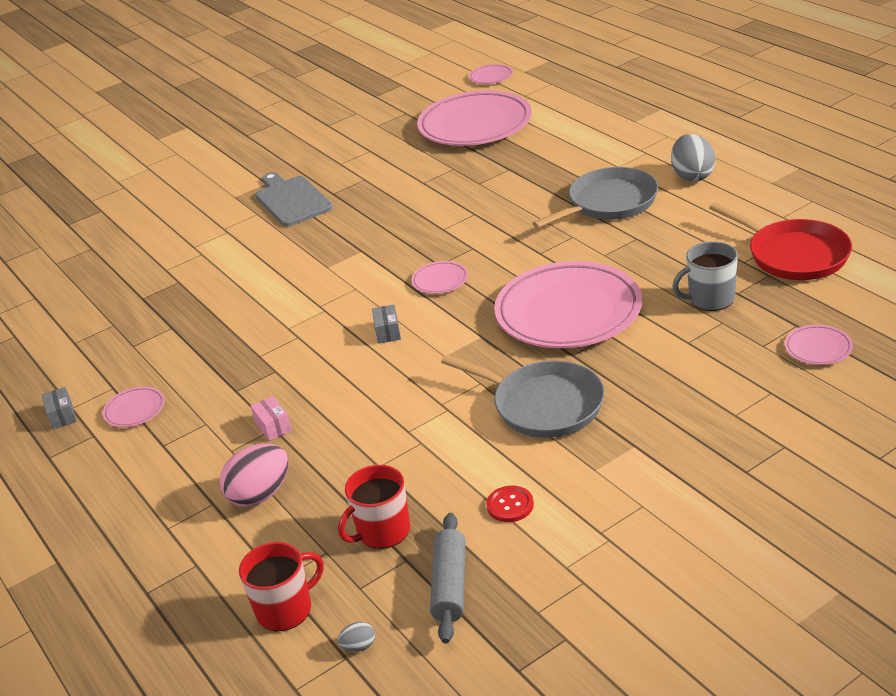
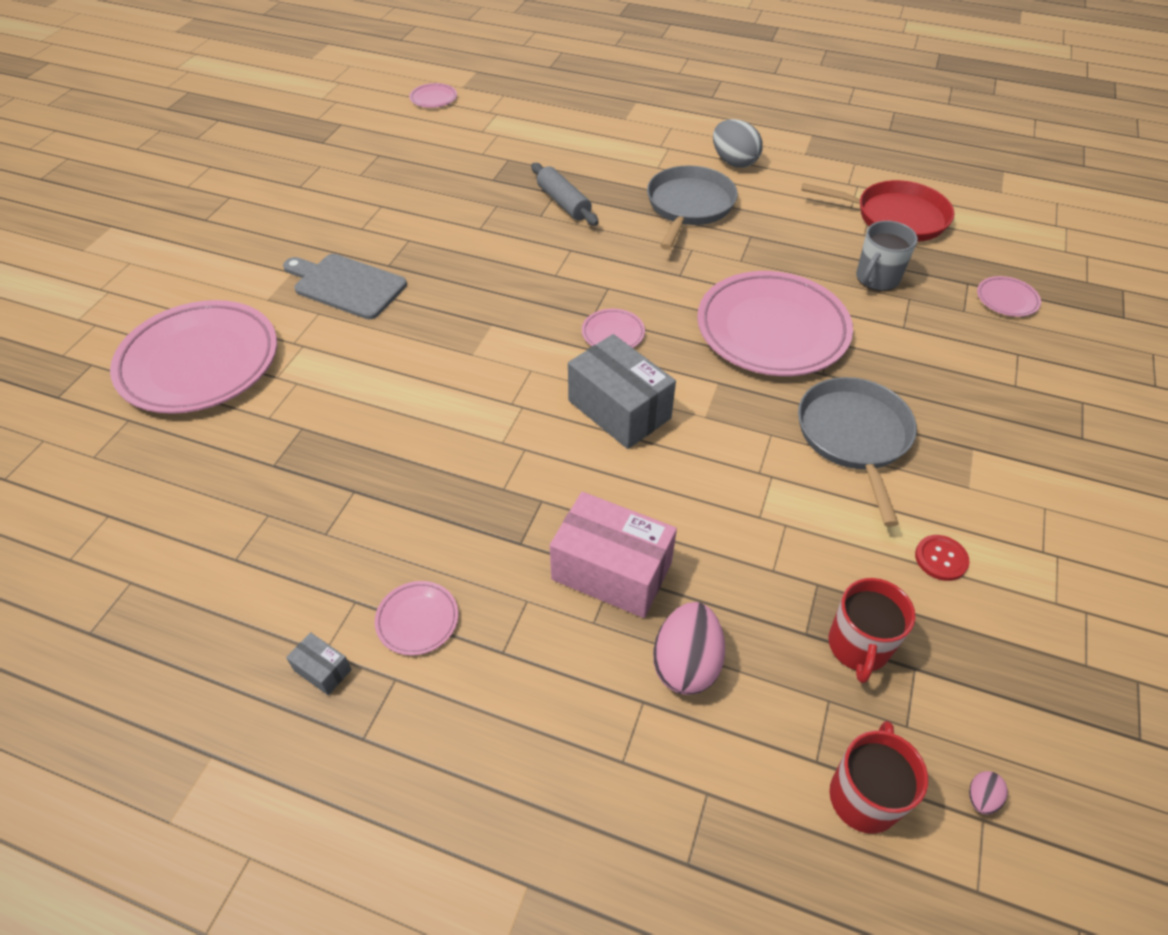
camera: 40 degrees left, 15 degrees up
(273, 426) = (611, 571): pink box -> pink box, size x2.30
(359, 646) = (981, 798): grey egg -> pink egg
(388, 332) = (619, 409): grey box -> grey box, size x2.30
(450, 585) = (985, 677): grey rolling pin -> grey rolling pin (564, 203)
(475, 125) = (471, 153): pink plate -> pink plate (199, 363)
(543, 405) = (854, 436): grey pan -> grey pan turned 90 degrees counterclockwise

